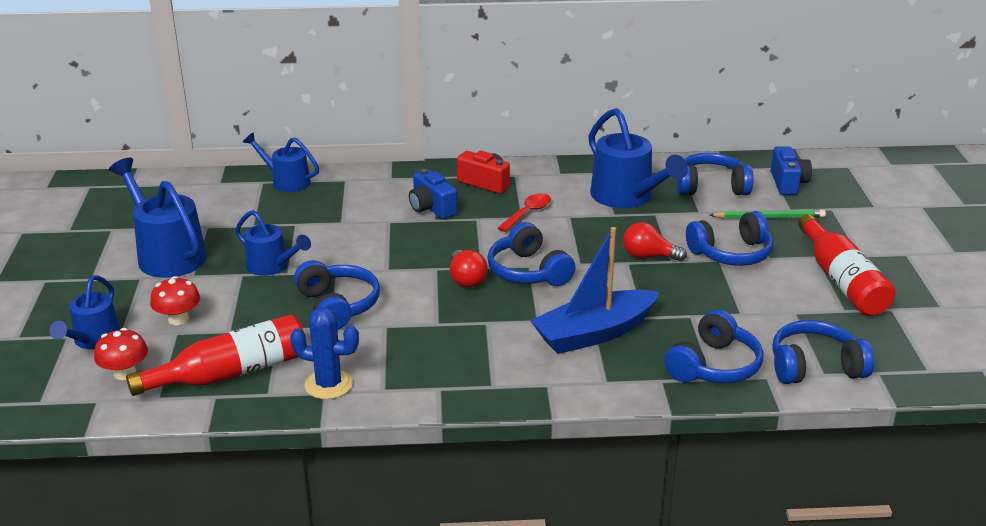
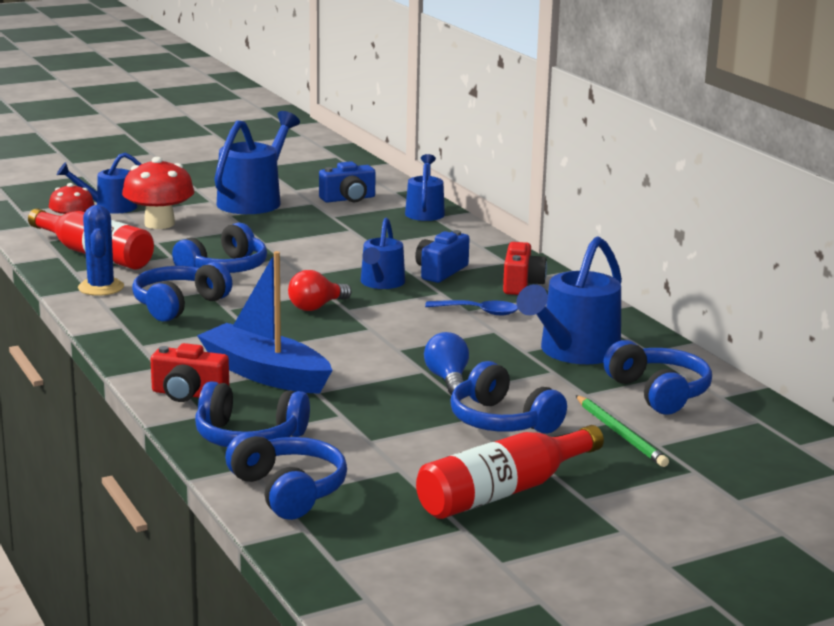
camera: 65 degrees right, 10 degrees down
(178, 319) = (159, 224): red mushroom -> red mushroom, size x1.60
(272, 266) = (268, 236): blue watering can -> blue watering can (381, 283)
(528, 213) = (478, 312): red spoon -> blue spoon
(528, 271) = (357, 329): blue headphones -> blue headphones (178, 305)
(615, 379) = (188, 394): none -> red camera
(648, 256) = (448, 379): red light bulb -> blue light bulb
(788, 183) = (732, 437): blue camera -> blue camera (348, 199)

